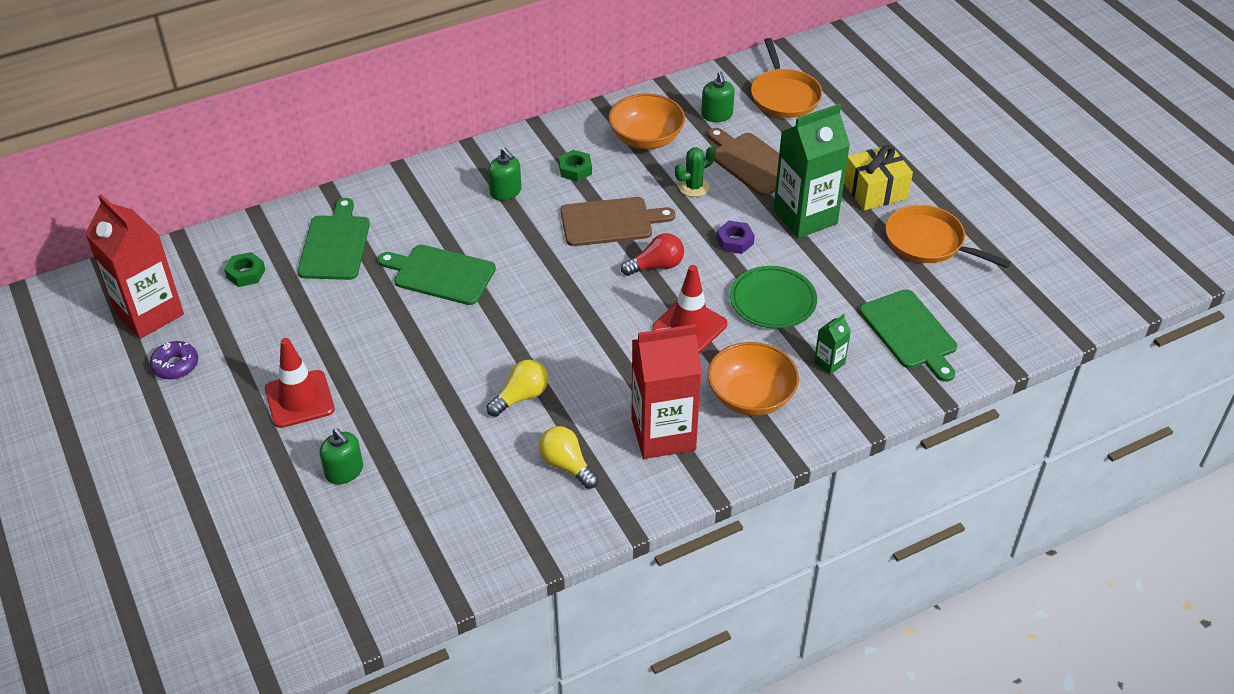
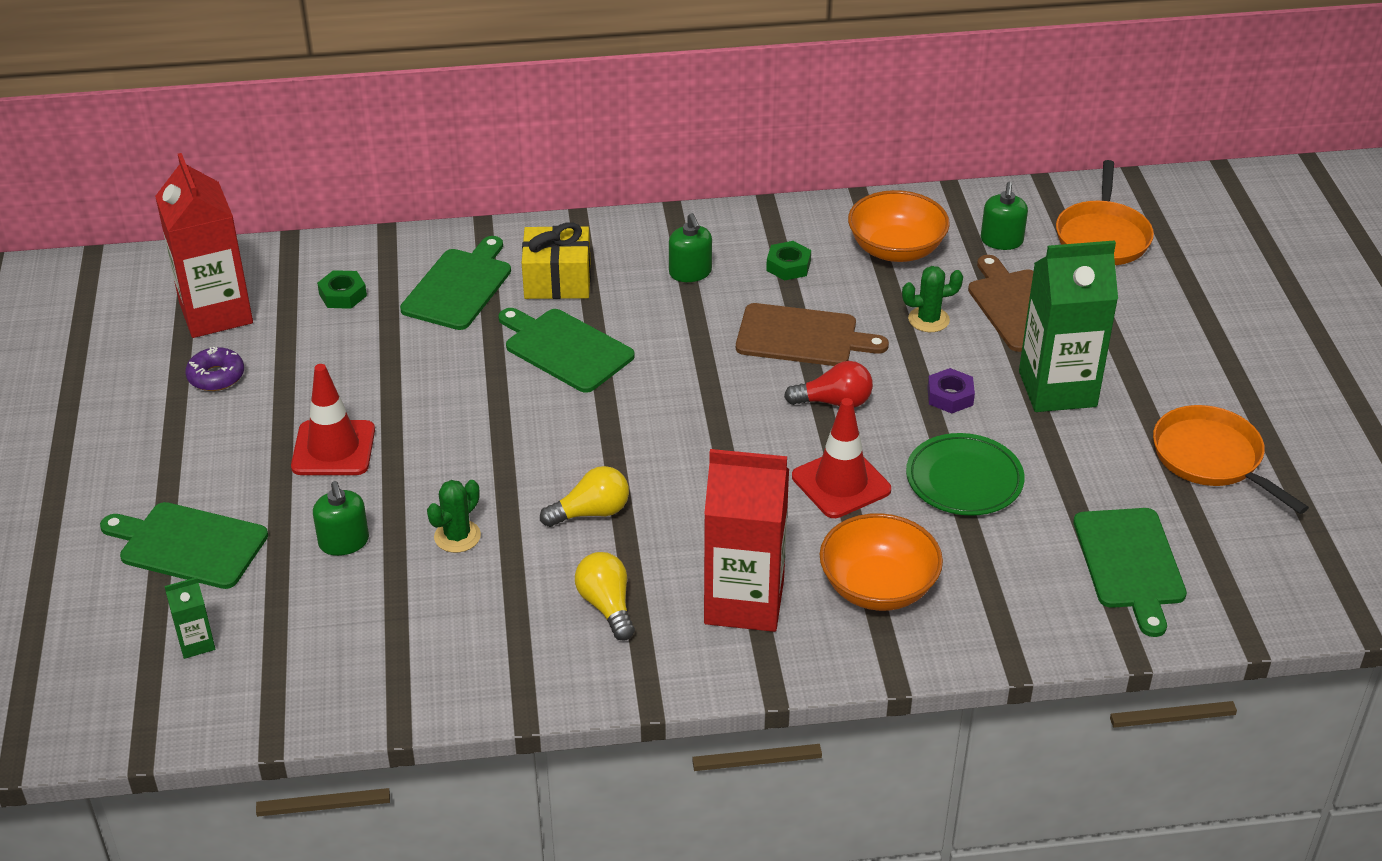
camera: 20 degrees right, 5 degrees down
(221, 508) = (188, 545): none -> green cutting board
(429, 443) = (457, 536): none -> green cactus
(829, 363) = (1001, 573): green carton -> green carton (196, 643)
(875, 191) = (1169, 378): yellow gift -> yellow gift (557, 280)

